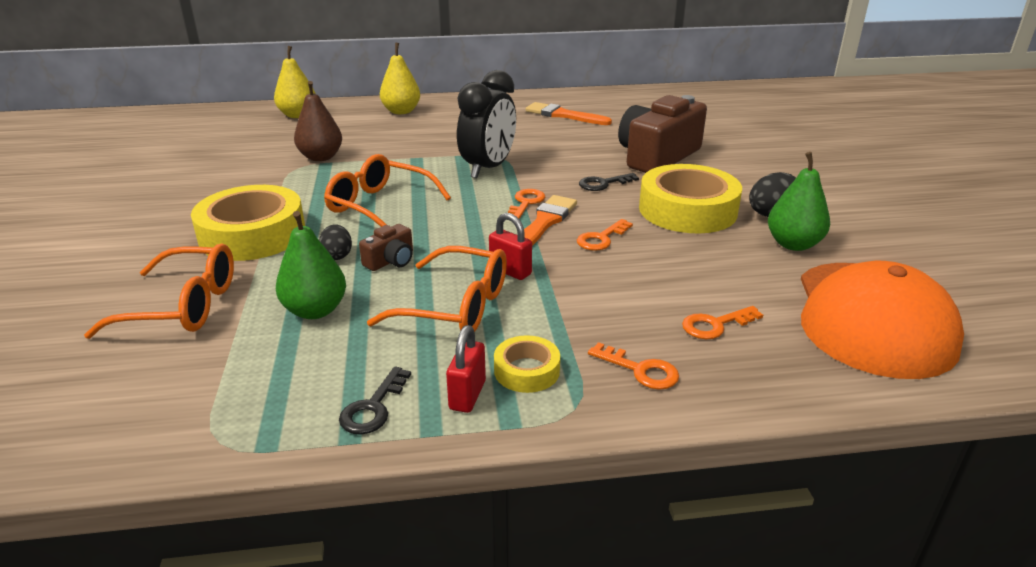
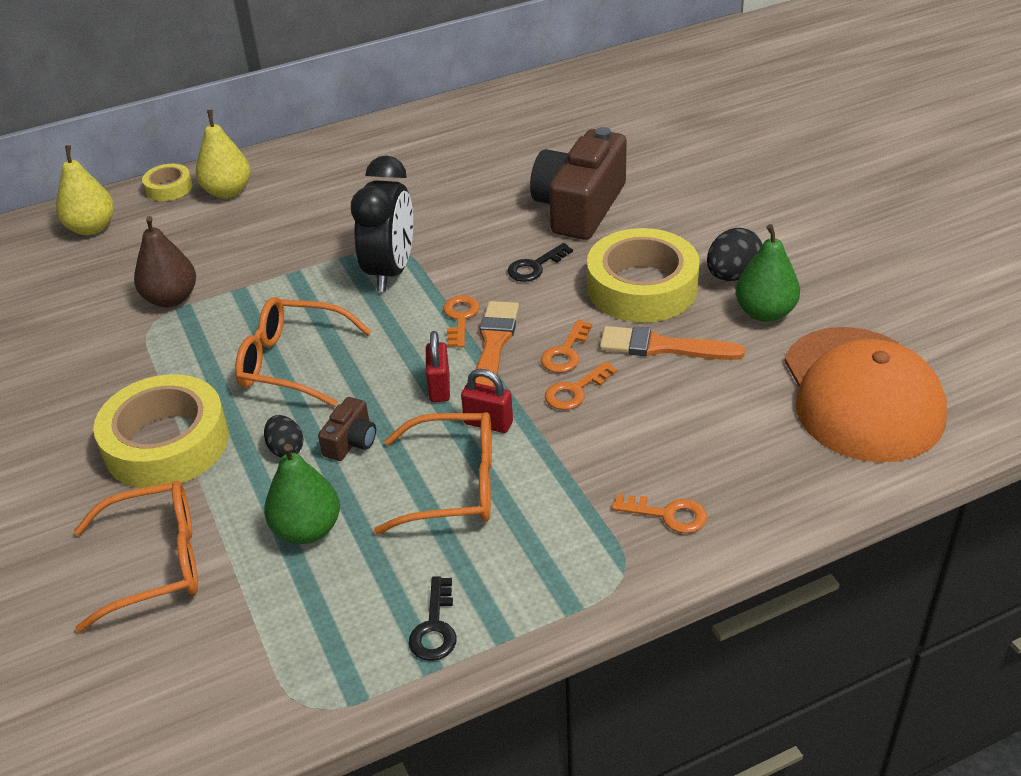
camera: 15 degrees left, 10 degrees up
(467, 395) = (518, 588): red padlock -> red padlock (439, 388)
(526, 371) = (561, 545): yellow tape -> yellow tape (169, 188)
(563, 115) = (440, 156): orange brush -> orange brush (662, 347)
(715, 325) = (719, 441): orange key -> orange key (575, 390)

